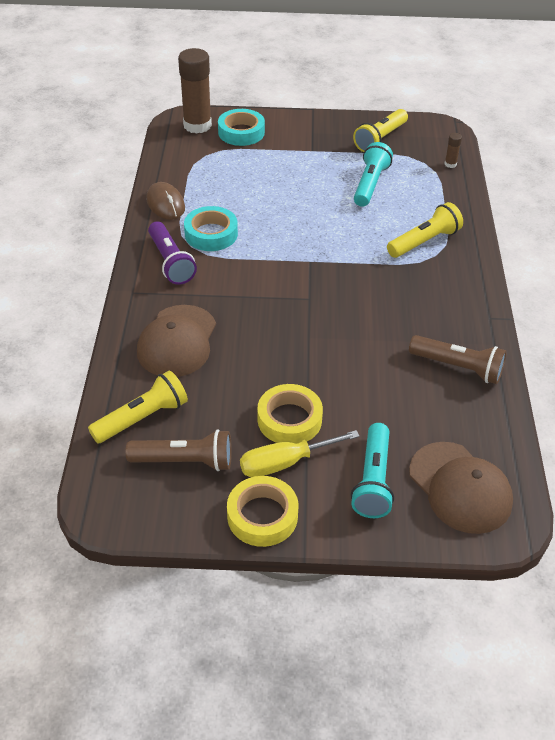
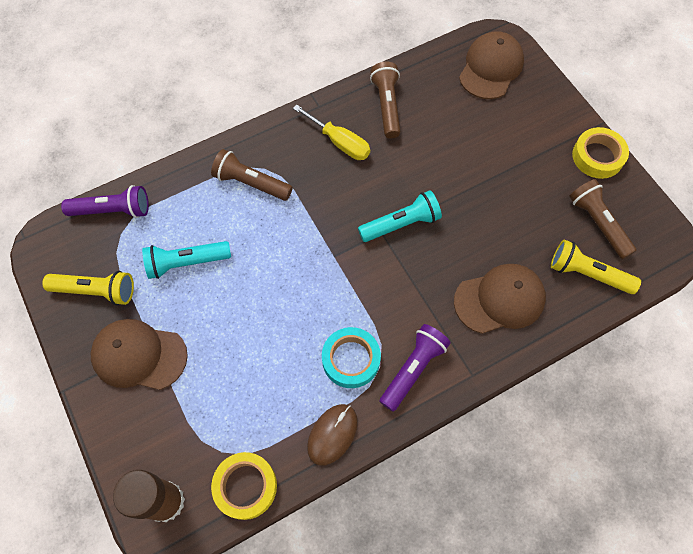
camera: 120 degrees left, 20 degrees up
(241, 132) = (155, 441): turquoise tape -> none
(285, 463) = (549, 165): yellow screwdriver -> yellow screwdriver (340, 142)
(289, 419) = (513, 181): yellow tape -> yellow tape (245, 486)
(310, 143) = (139, 355): none -> brown cap
(373, 480) = (522, 112): turquoise flashlight -> turquoise flashlight (401, 224)
(424, 242) = (251, 183): yellow flashlight -> brown flashlight
(450, 164) = (112, 210): brown glue stick -> purple flashlight

